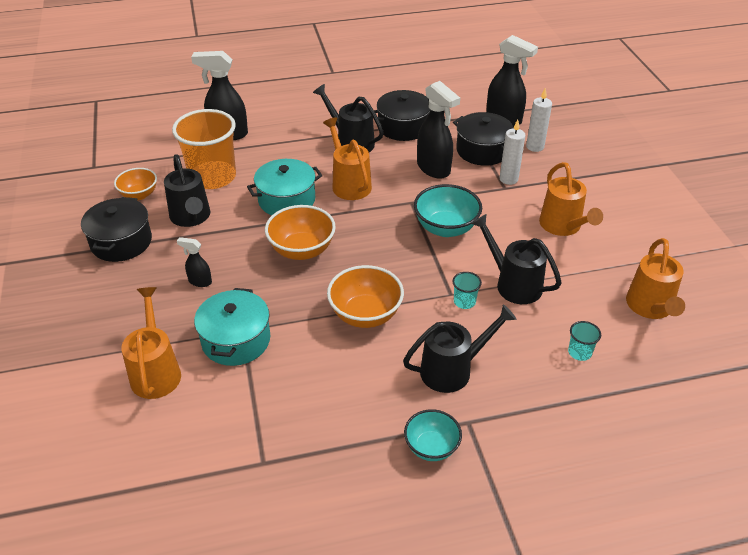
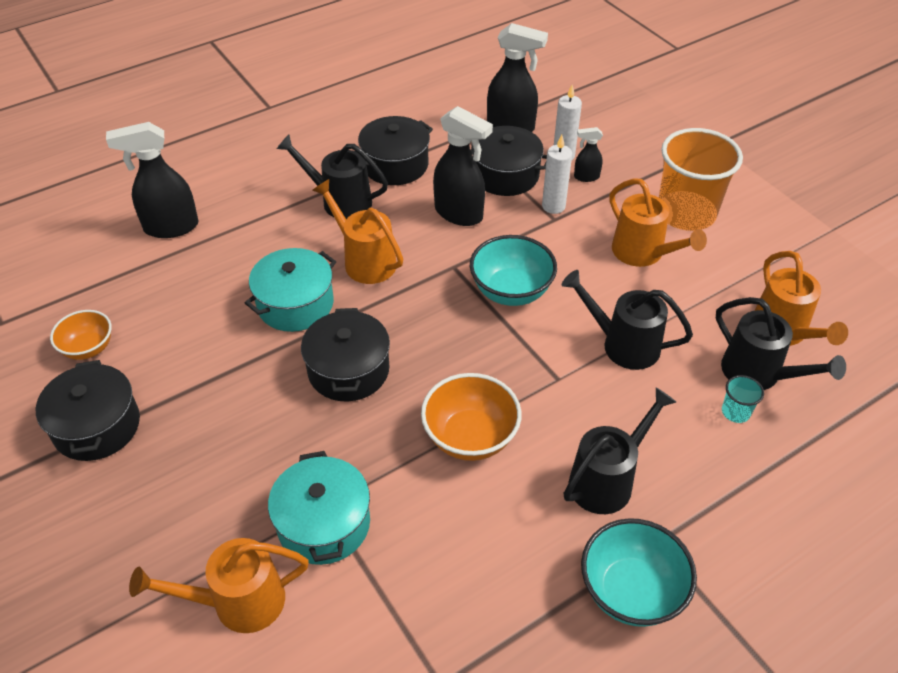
camera: 20 degrees left, 5 degrees up
(156, 371) = (237, 602): orange watering can -> orange watering can turned 75 degrees counterclockwise
(191, 218) = (179, 363): black watering can -> black watering can (759, 374)
(200, 281) = (235, 453): black spray bottle -> black spray bottle (586, 177)
(212, 177) = (180, 296): orange cup -> orange cup (686, 213)
(302, 250) = (348, 370): orange bowl -> black pot
(431, 447) = (631, 591): turquoise bowl -> turquoise bowl, size x1.54
(464, 302) = (578, 384): turquoise cup -> none

